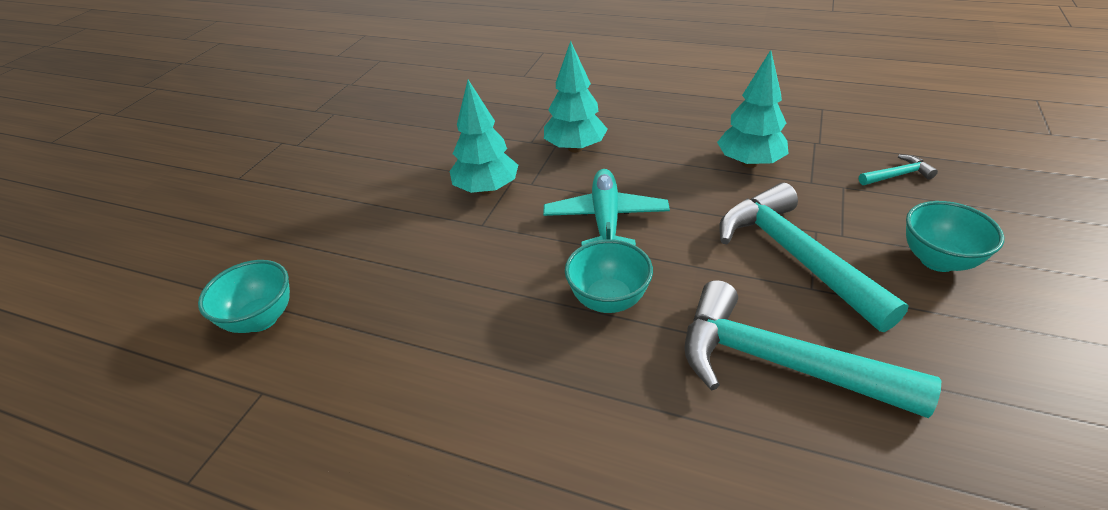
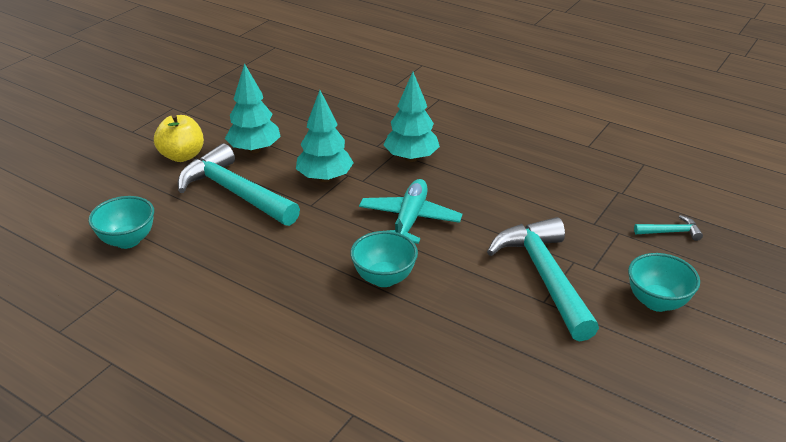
camera: 10 degrees right, 5 degrees down
(307, 195) = (182, 156): none -> yellow apple
(749, 163) = (551, 198): turquoise tree -> turquoise tree (254, 149)
(777, 362) = (487, 344): turquoise hammer -> turquoise hammer (234, 192)

